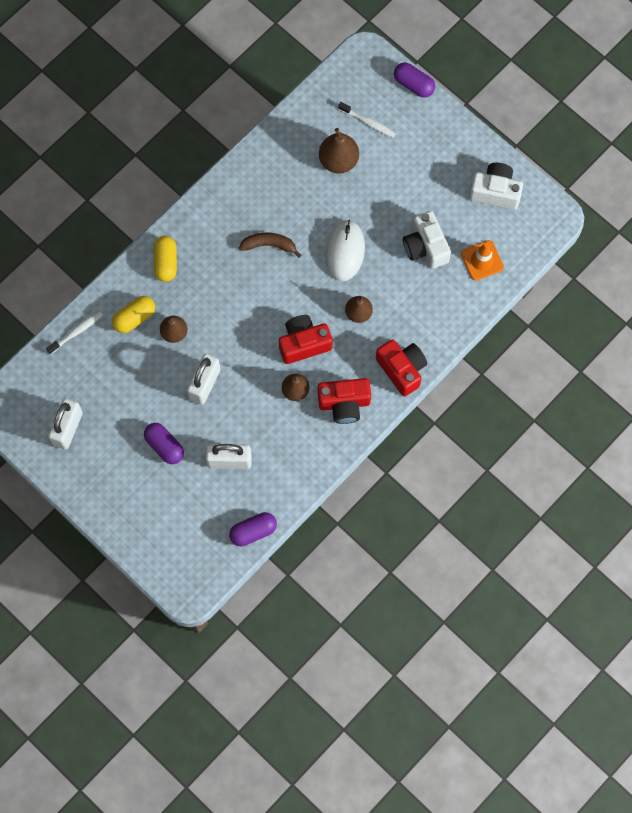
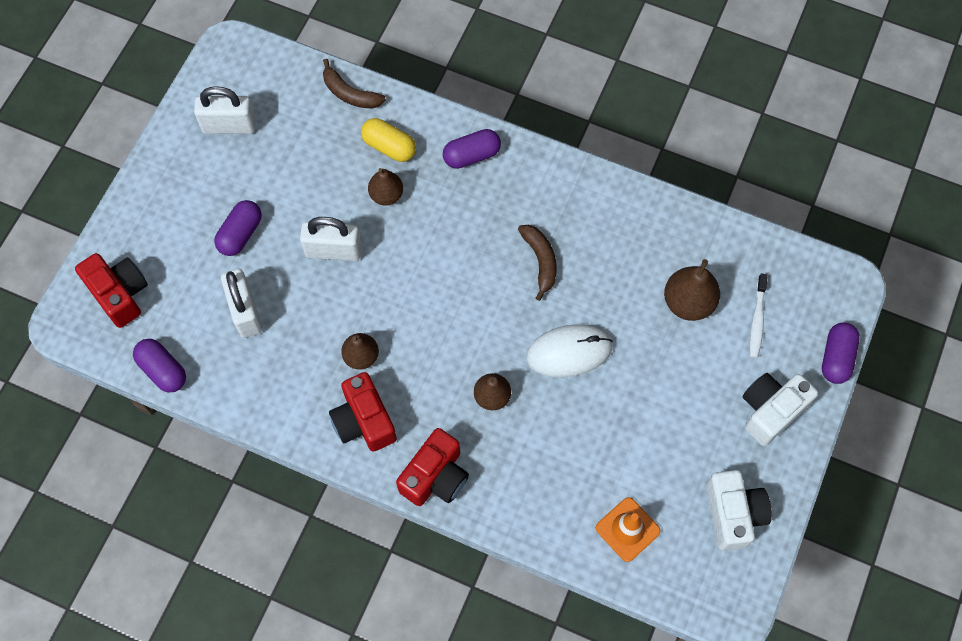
camera: 70 degrees right, 5 degrees down
(76, 332) = (349, 93): white toothbrush -> brown banana
(166, 262) = (471, 155): yellow capsule -> purple capsule
(304, 343) = (426, 345): red camera -> red camera (119, 294)
(425, 247) = (616, 449): white camera -> white camera (770, 411)

